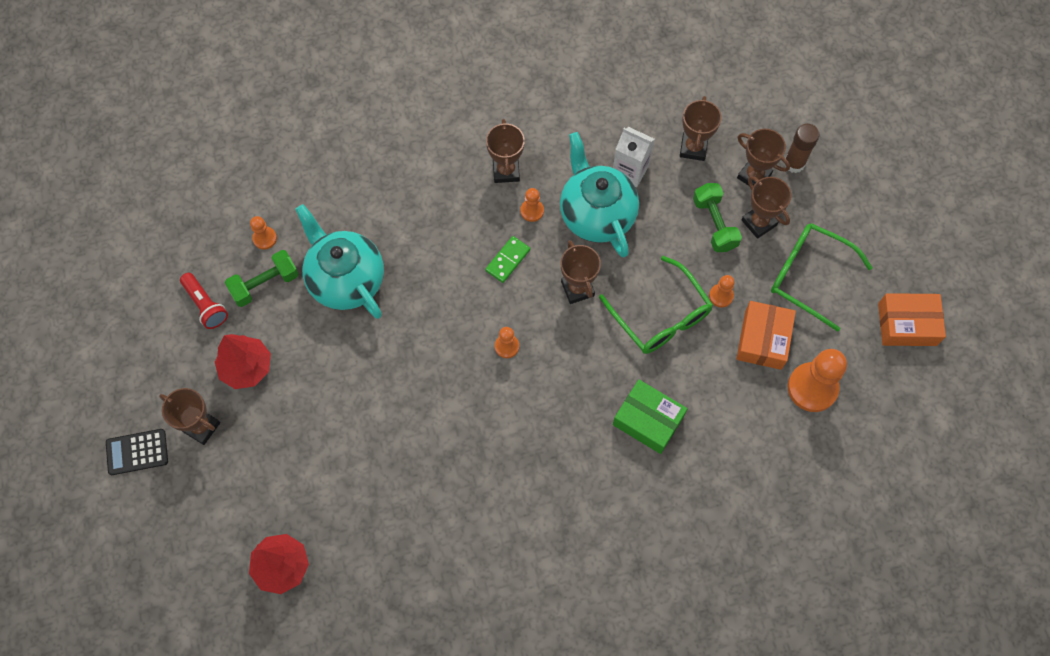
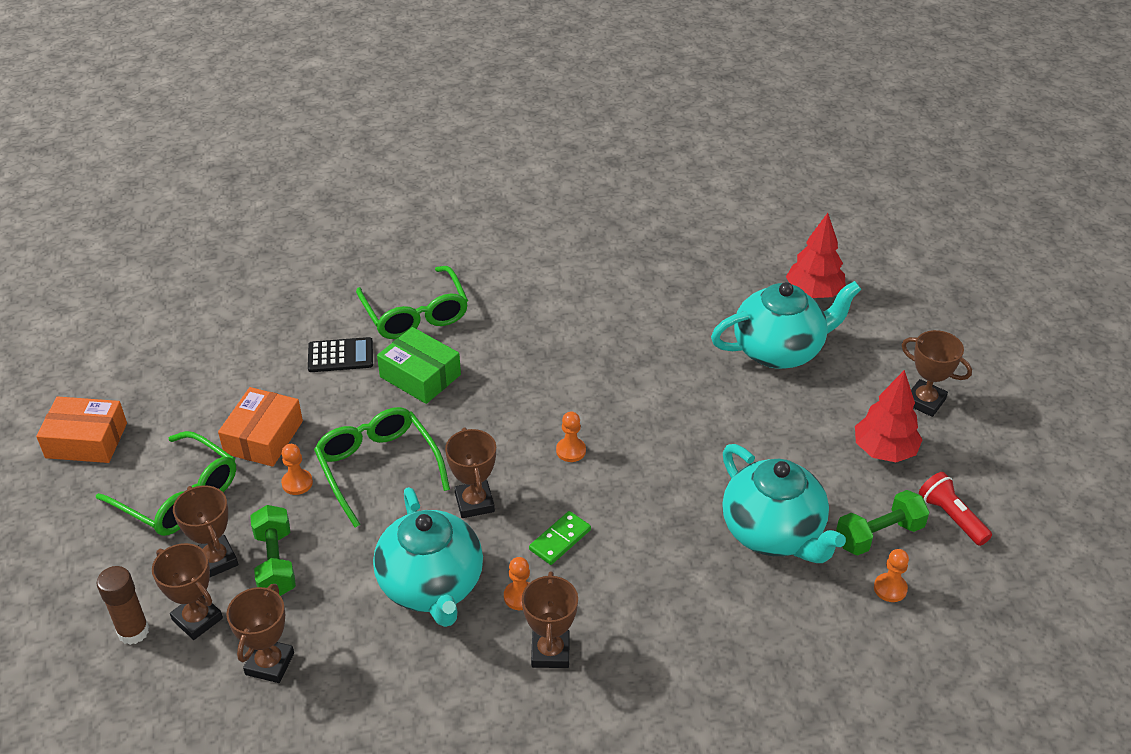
camera: 175 degrees left, 25 degrees down
(137, 452) = (991, 385): black calculator -> black calculator (340, 355)
(323, 481) = (779, 350): none -> turquoise teapot
(630, 170) = (370, 639): white carton -> none
(669, 501) = (415, 314): none -> green glasses
(812, 388) = (227, 391): orange pawn -> none

